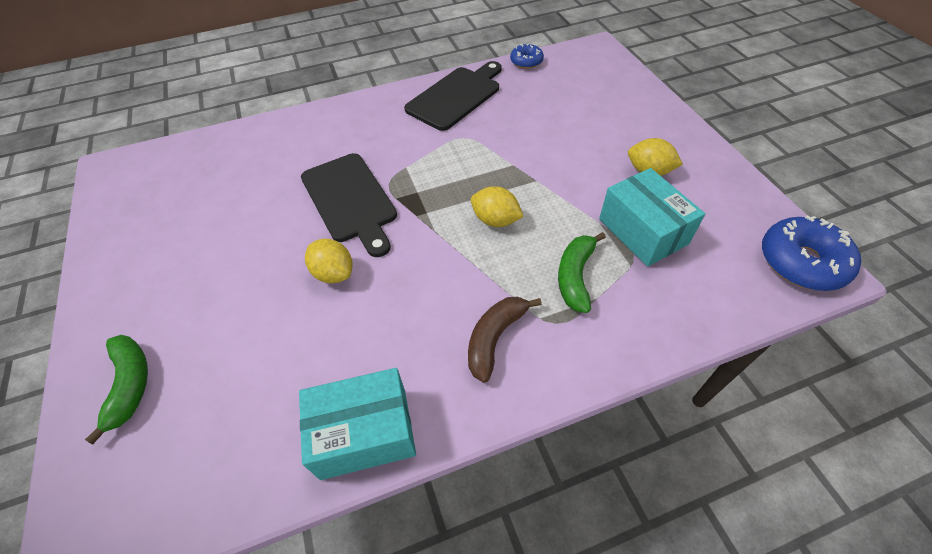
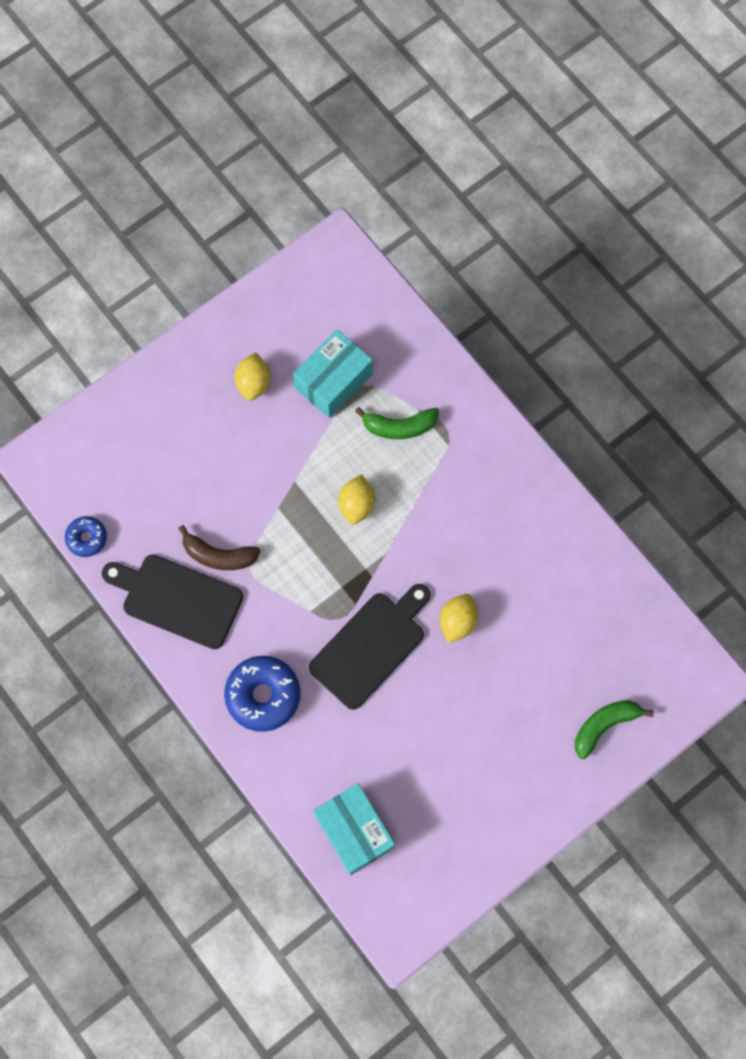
camera: 110 degrees left, 20 degrees up
(364, 433) = (577, 538): turquoise box -> turquoise box (354, 830)
(495, 338) = (476, 473): brown banana -> brown banana (219, 555)
(801, 262) = (332, 263): blue donut -> blue donut (263, 695)

